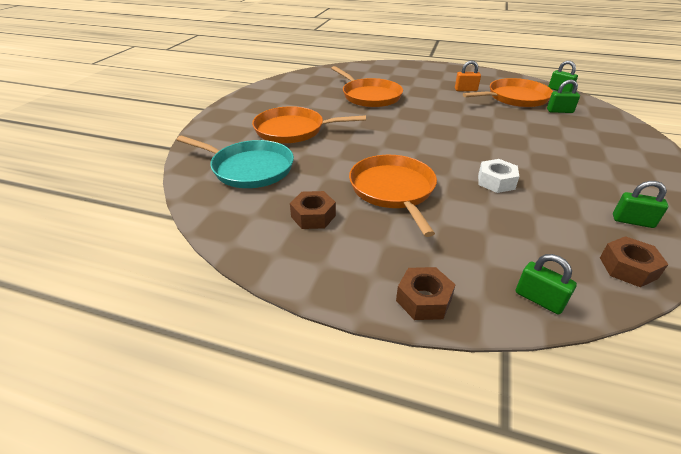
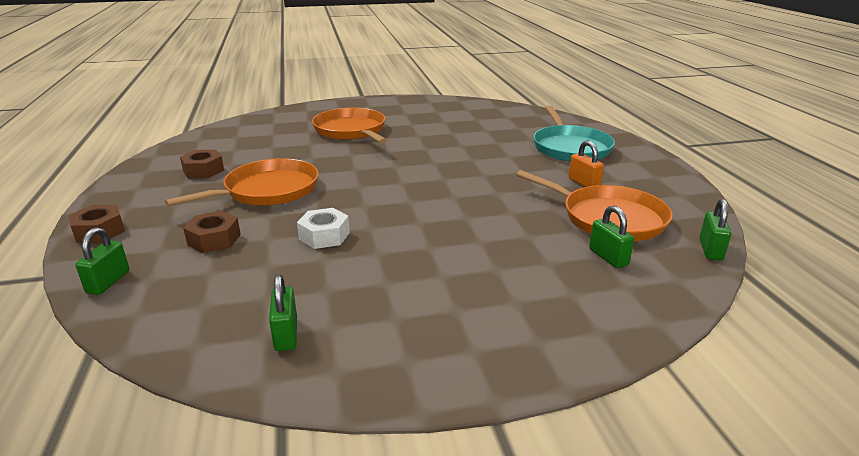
camera: 60 degrees right, 10 degrees down
(249, 168) = (265, 134): turquoise pan -> turquoise pan (570, 147)
(369, 96) = (477, 140): orange pan -> none
(628, 268) = (176, 332): brown nut -> brown nut (214, 239)

